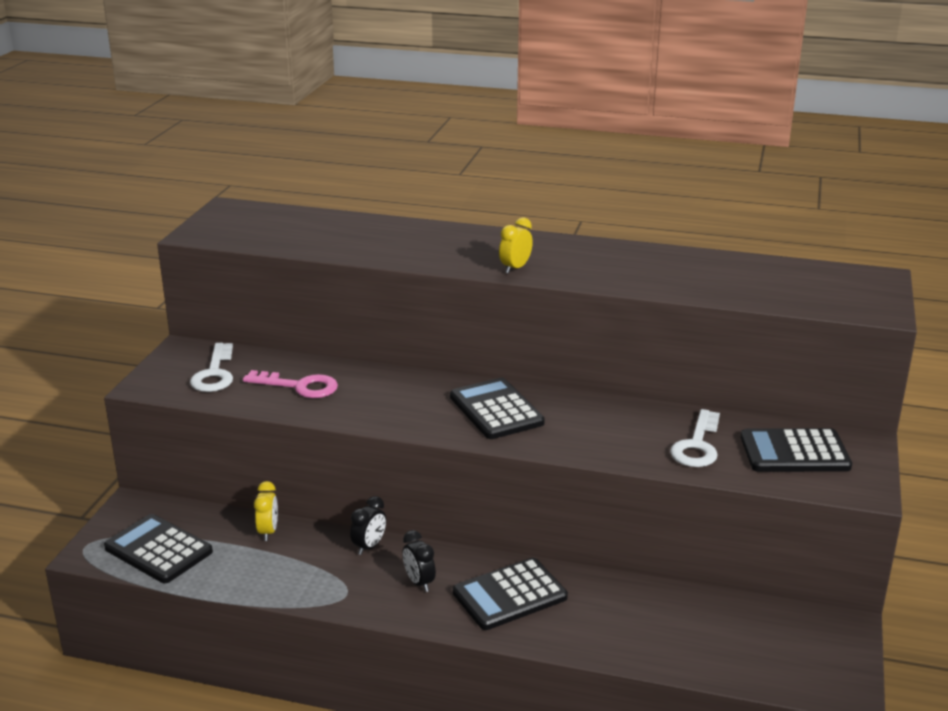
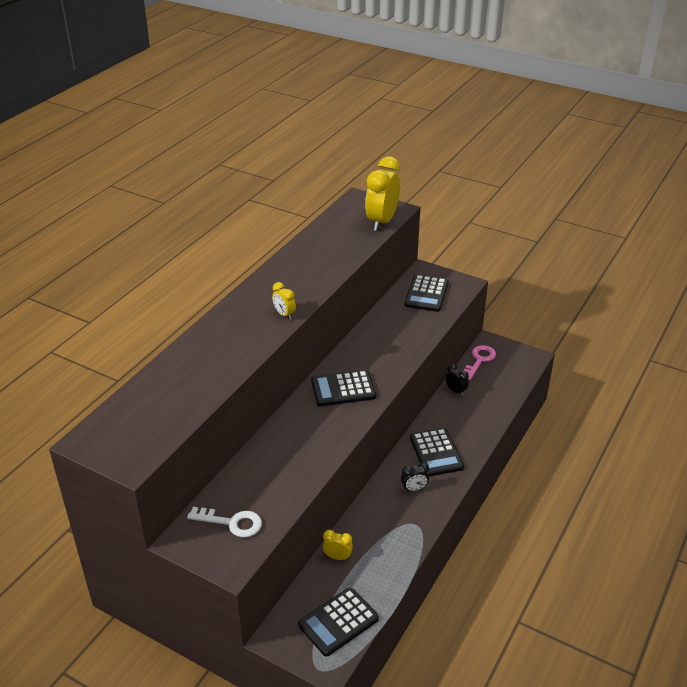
camera: 75 degrees left, 10 degrees up
(299, 386) = (273, 476): pink key -> pink key (479, 360)
(369, 546) = (371, 507): black clock -> black clock (456, 391)
(697, 445) = (409, 323): white key -> none
(826, 304) = (382, 222): none -> yellow clock

